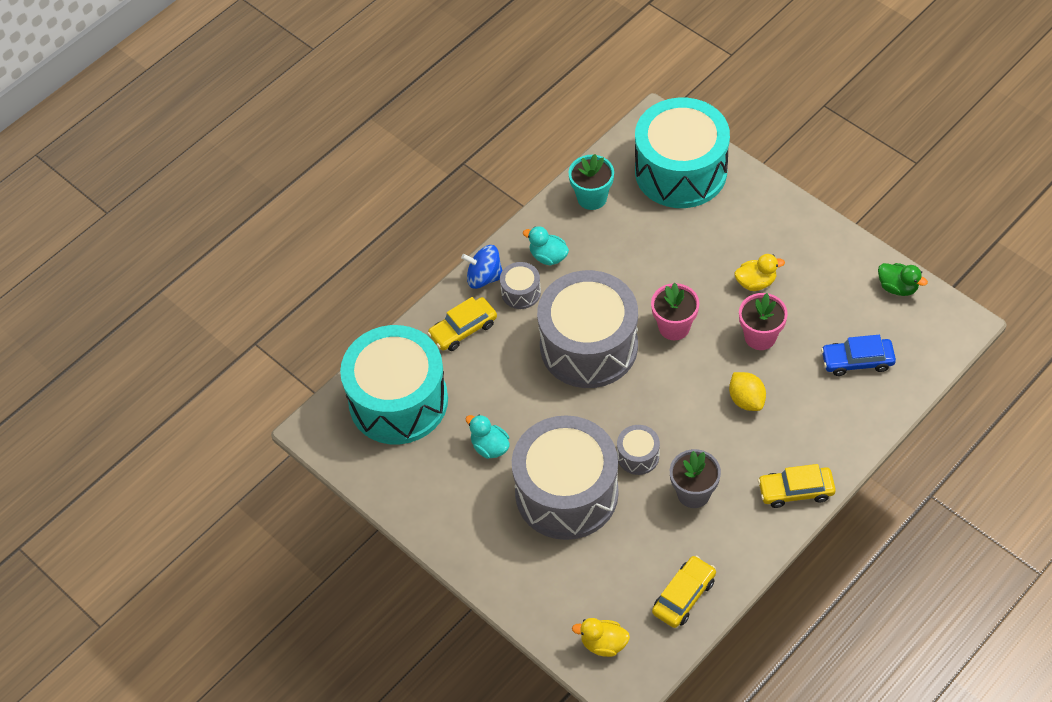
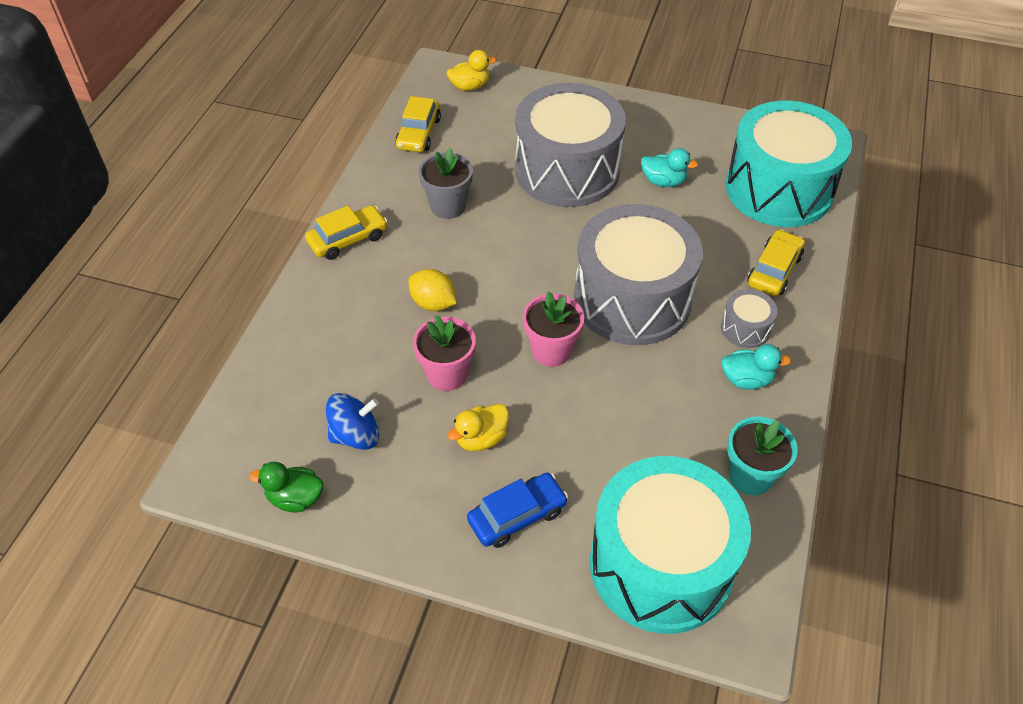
camera: 150 degrees right, 5 degrees down
(484, 277) = (798, 330): blue spinning top -> blue spinning top (356, 435)
(638, 456) = (518, 218): grey drum -> none
(857, 361) = (322, 386): blue car -> blue car (517, 516)

